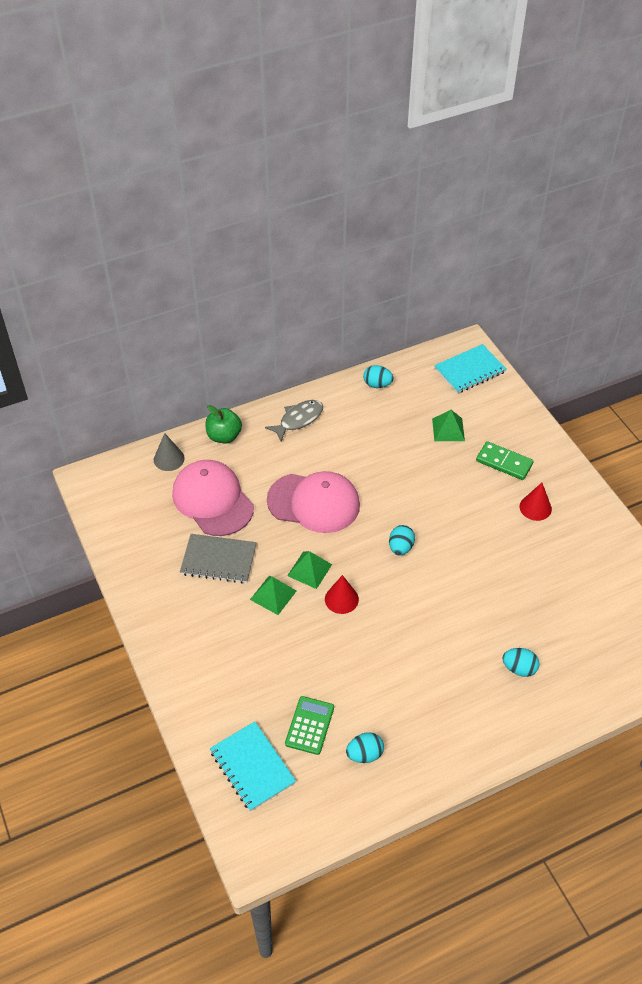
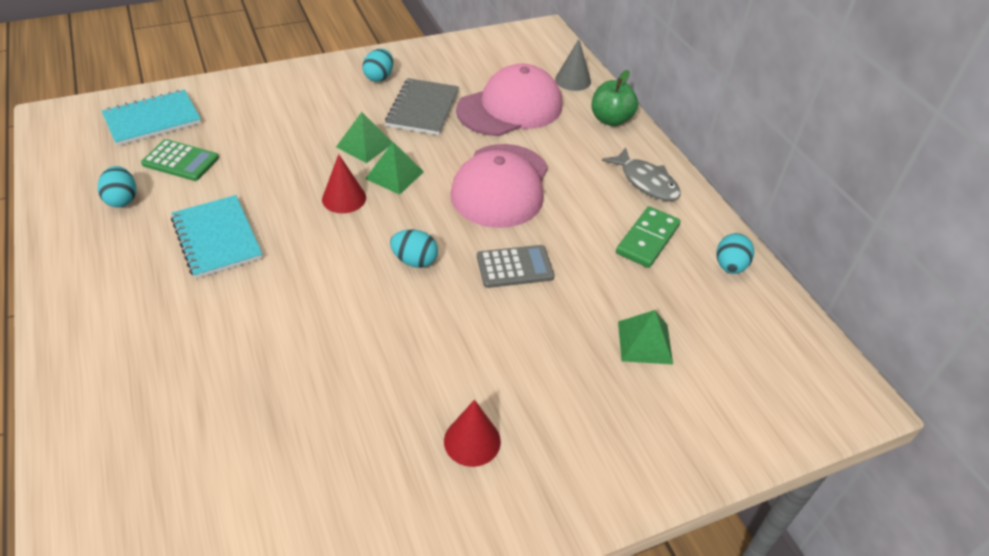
camera: 90 degrees right, 5 degrees down
(397, 492) = (515, 267): none -> grey calculator
(470, 370) = (791, 391): turquoise notebook -> turquoise notebook (217, 238)
(504, 462) = (575, 410): green domino -> green domino (647, 239)
(519, 668) = (171, 366): turquoise egg -> turquoise egg (379, 77)

